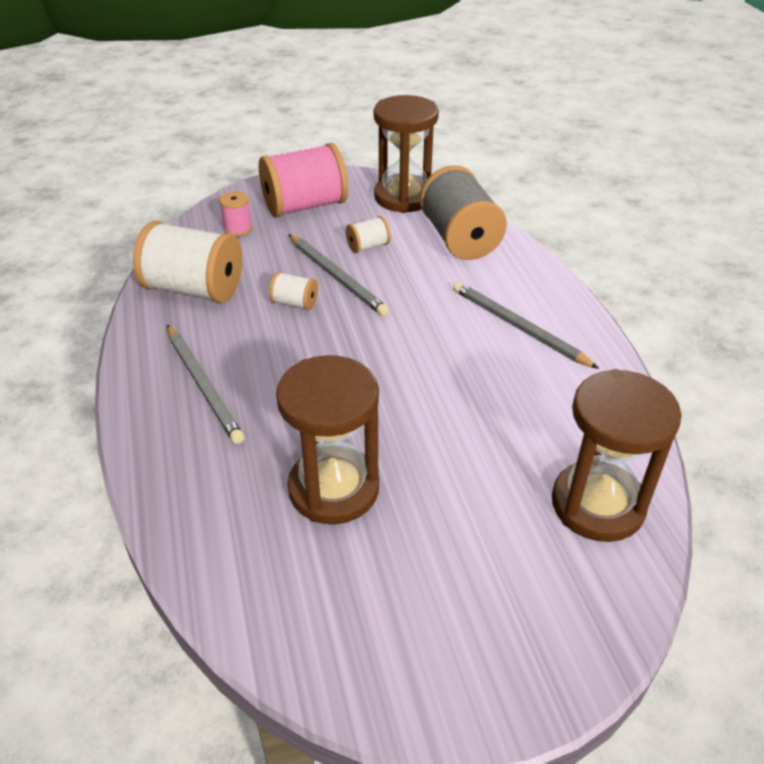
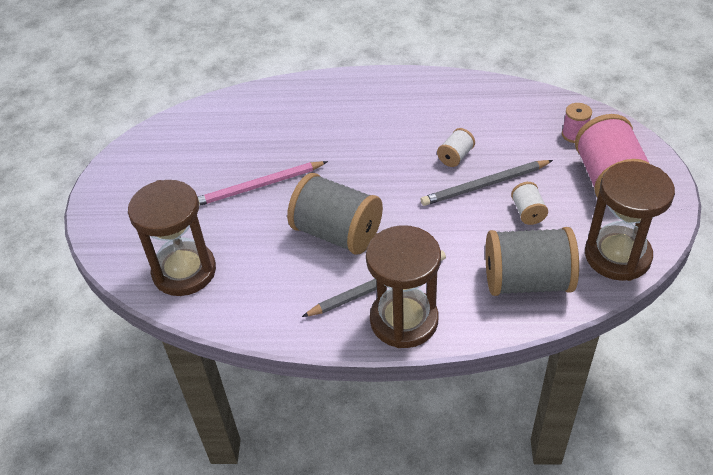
camera: 110 degrees right, 5 degrees up
(194, 289) = (490, 106): white spool -> none
(203, 385) = (378, 106): grey pencil -> none
(334, 488) = (263, 152): brown hourglass -> brown hourglass (404, 320)
(408, 473) = (258, 186): none -> pink pencil
(459, 374) = (337, 233): none -> grey spool

